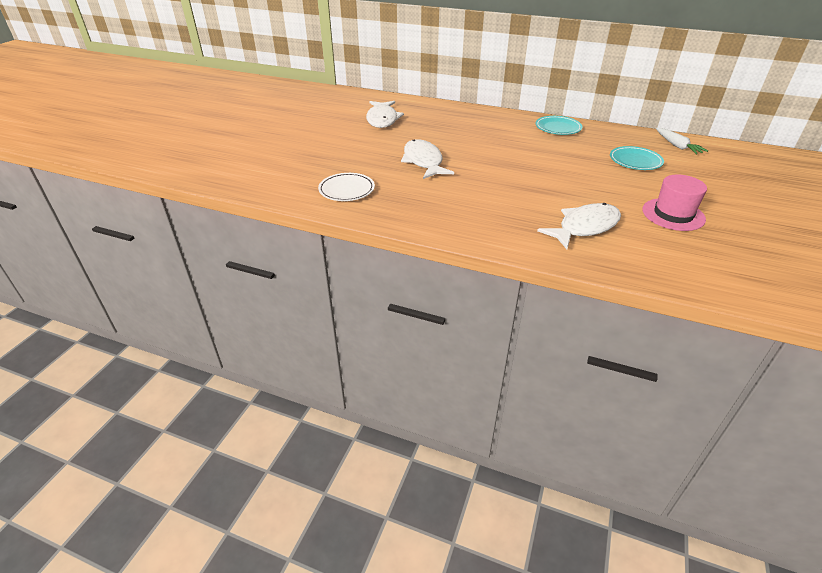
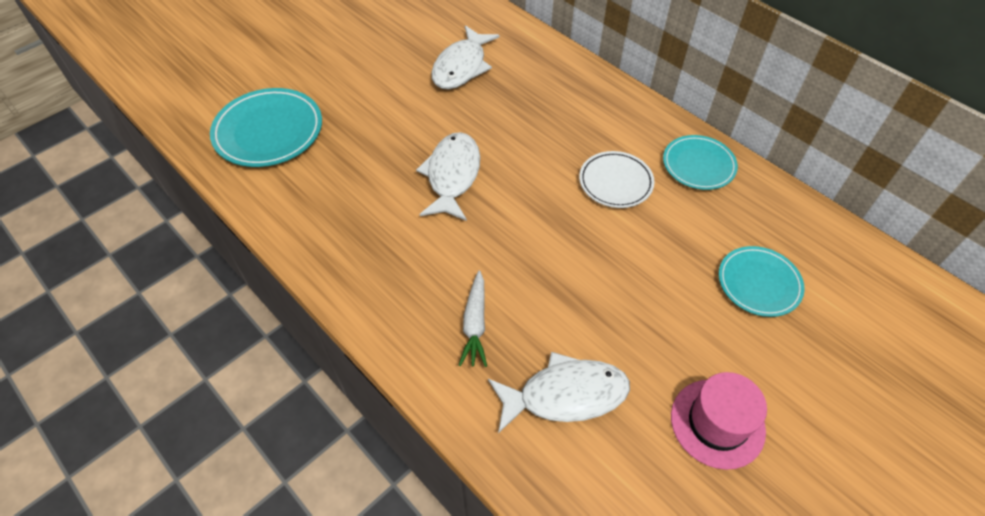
camera: 25 degrees right, 15 degrees up
(278, 170) = (268, 131): none -> turquoise plate
(346, 190) = (320, 199): white plate -> white plate (615, 182)
(677, 146) = (860, 273): white carrot -> white carrot (475, 324)

